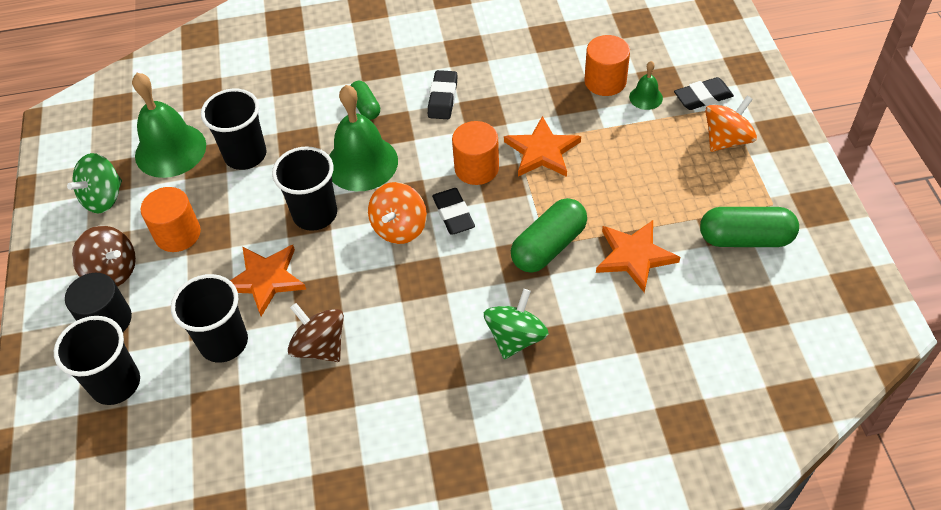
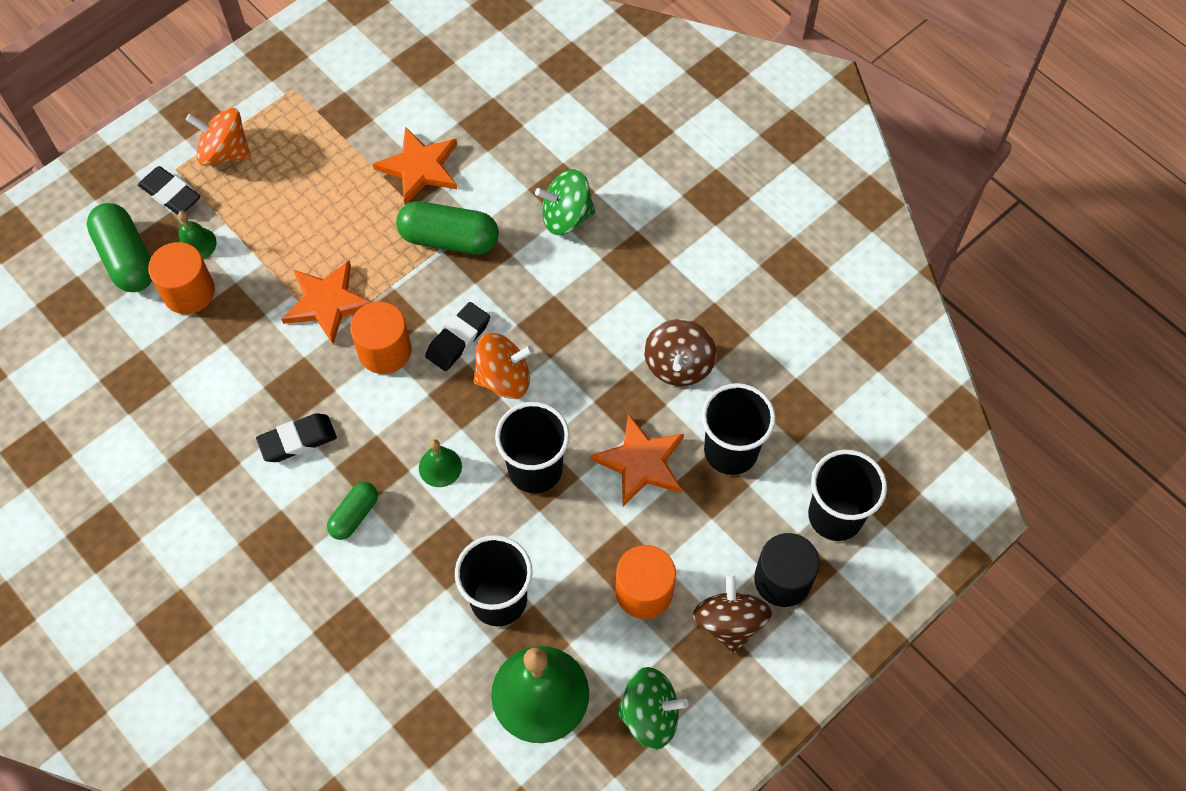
camera: 125 degrees left, 10 degrees up
(362, 163) = (440, 467): green bell -> green bell, size x0.47
(745, 238) = (348, 94): green capsule -> green capsule (126, 258)

